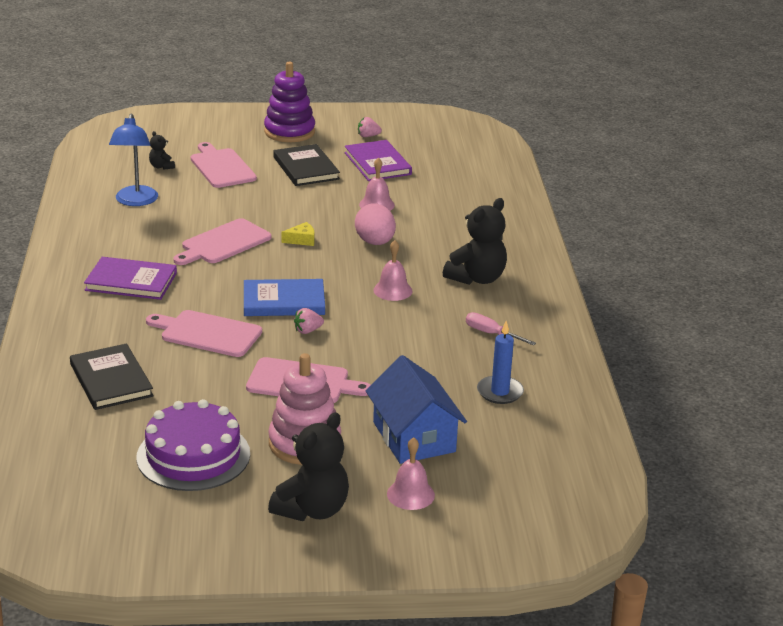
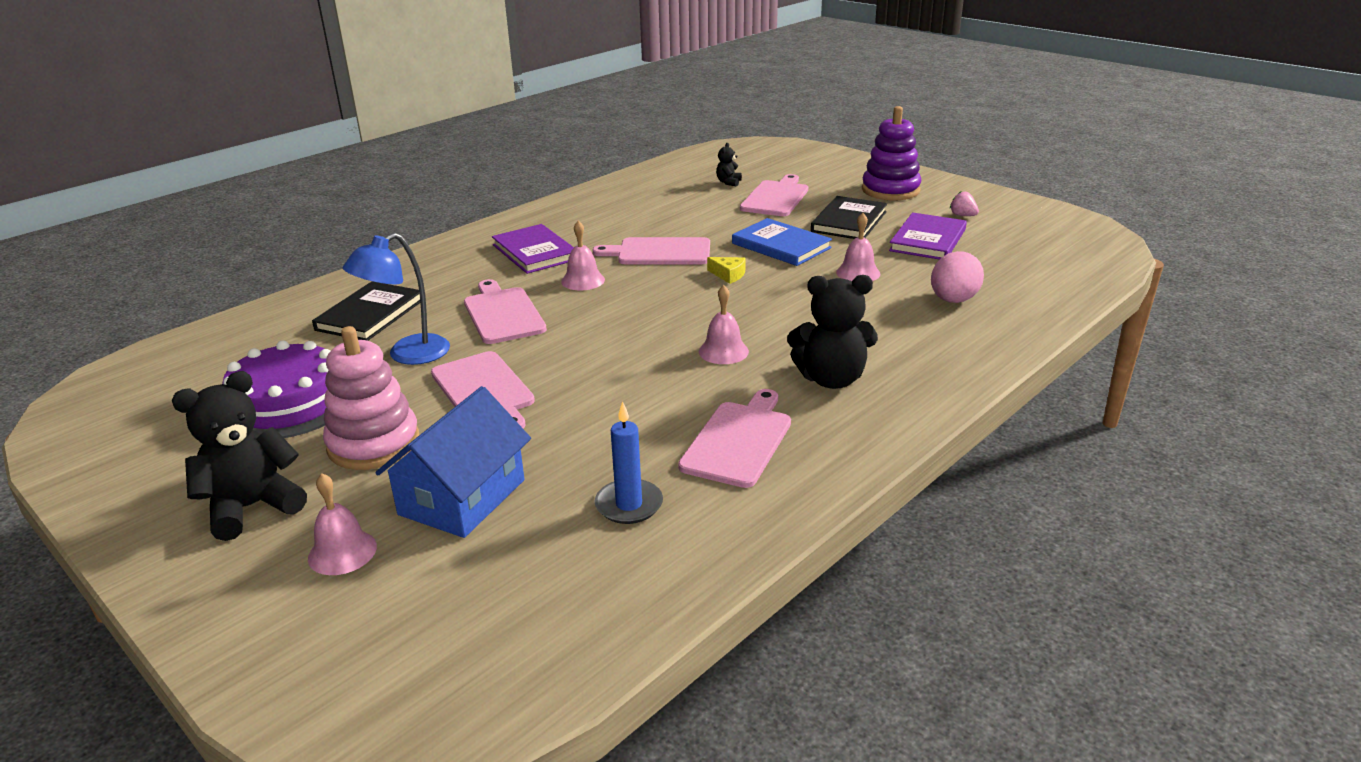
camera: 50 degrees right, 0 degrees up
(135, 201) = (658, 199): blue lamp -> blue lamp (408, 355)
(212, 286) = (583, 280): none -> pink bell
(284, 301) = (611, 317): blue book -> blue book (781, 246)
(307, 331) = (579, 350): pink strawberry -> none
(312, 509) = (252, 507): black teddy bear -> black teddy bear turned 150 degrees clockwise
(375, 242) = (791, 303): pink egg -> pink egg (953, 300)
(491, 334) = (739, 441): pink screwdriver -> pink cutting board

